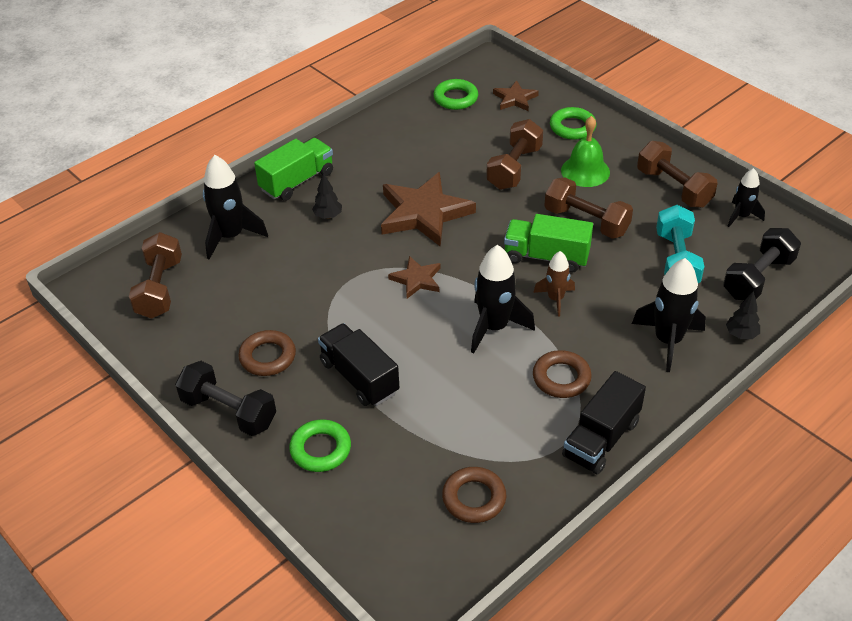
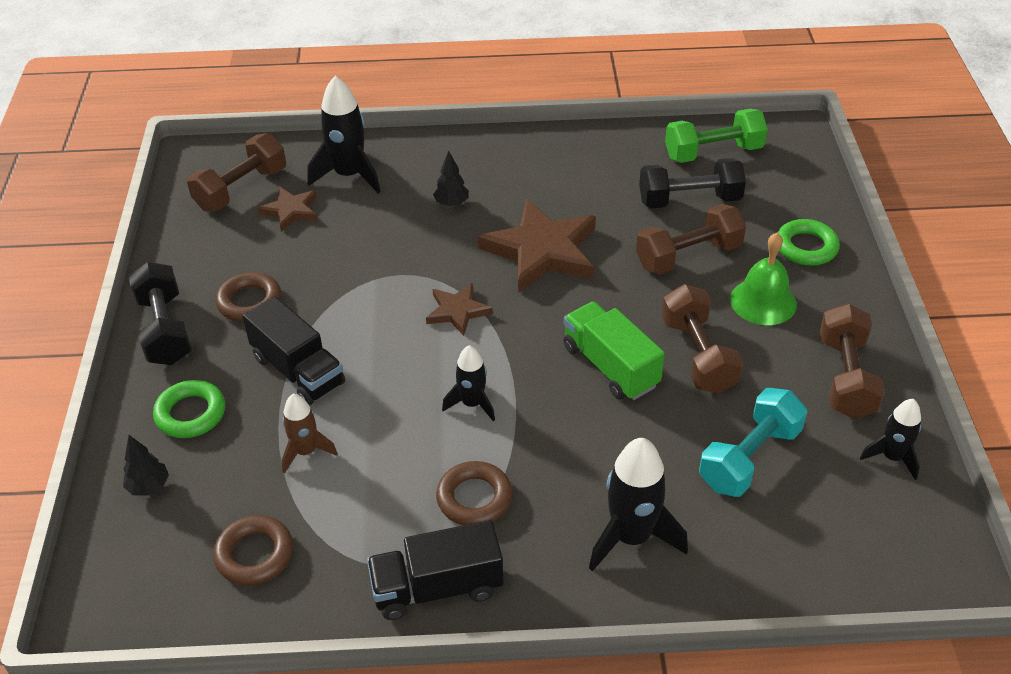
camera: 40 degrees right, 0 degrees up
(297, 181) = (463, 156): green truck -> none
(359, 377) = (298, 371): black truck -> black truck turned 135 degrees clockwise
(455, 98) = (713, 152): green ring -> green dumbbell
(494, 327) = (472, 404): black rocket -> black rocket, size x0.60
(515, 99) = (777, 184): brown star -> brown star (291, 211)
(555, 299) = (566, 415): brown rocket -> brown rocket (306, 451)
(741, 334) = (724, 588): black tree -> black tree (149, 487)
(758, 278) = (825, 539): black dumbbell -> black dumbbell (689, 200)

